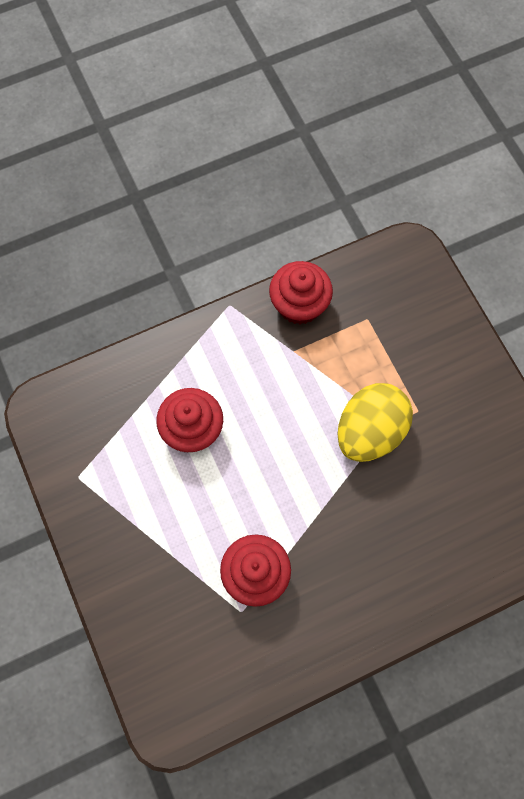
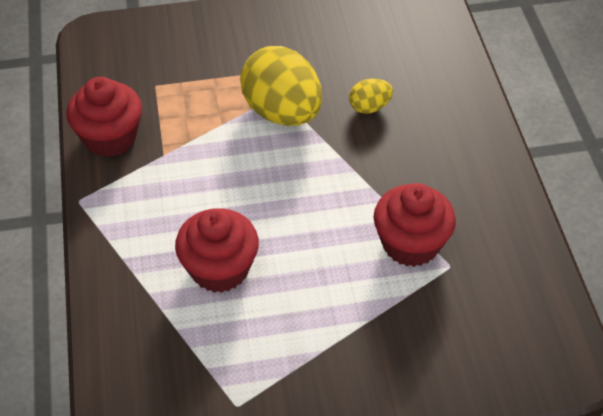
camera: 75 degrees left, 20 degrees down
(400, 505) = (369, 107): none -> yellow egg

